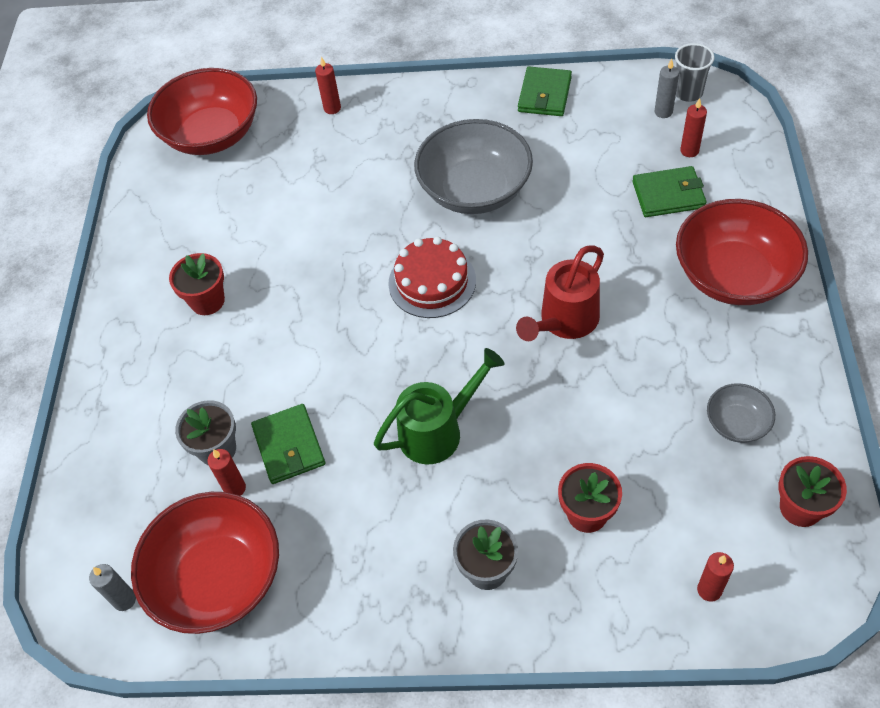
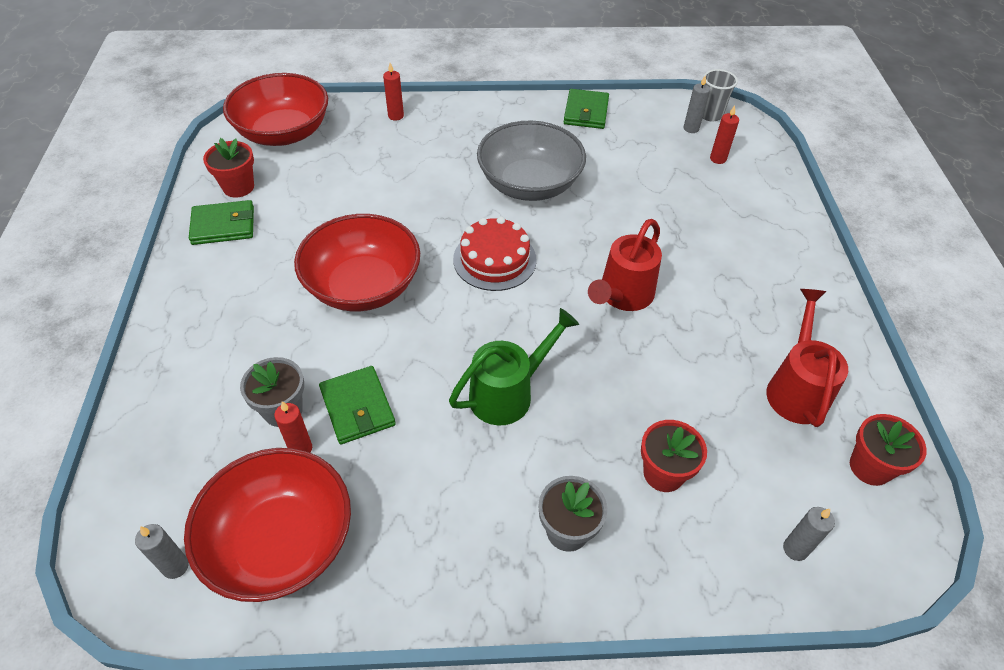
camera: 10 degrees left, 5 degrees down
(207, 301) = (276, 272): red flower pot -> red flower pot (238, 187)
(668, 195) = (704, 193): green wallet -> green wallet (223, 225)
(709, 590) = (795, 549): red candle -> grey candle
(733, 275) = (772, 259): red bowl -> red bowl (363, 286)
(736, 423) = (796, 388): grey bowl -> red watering can

